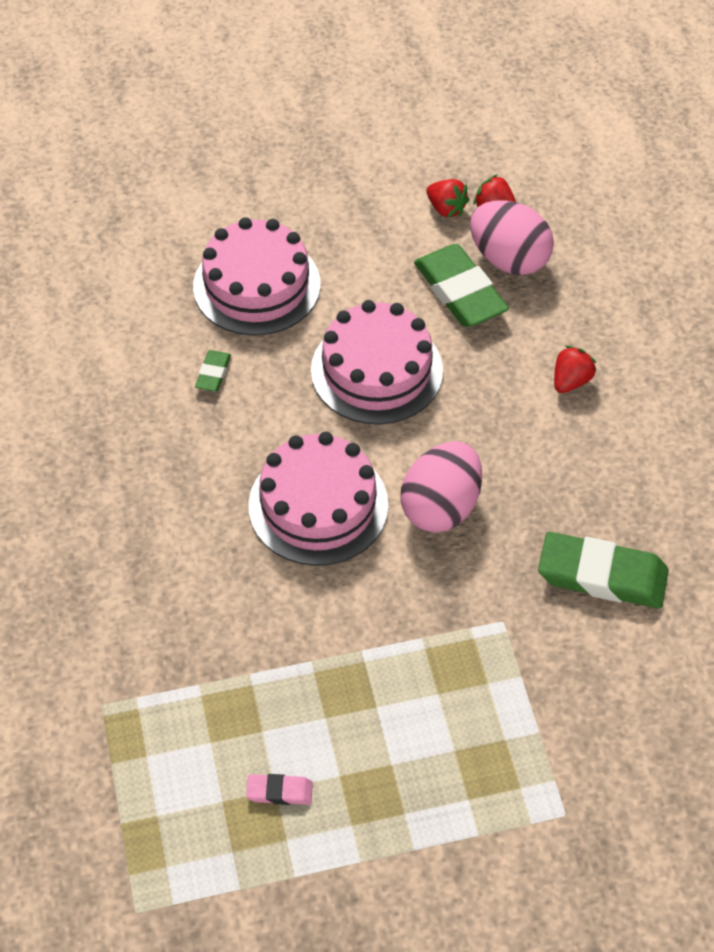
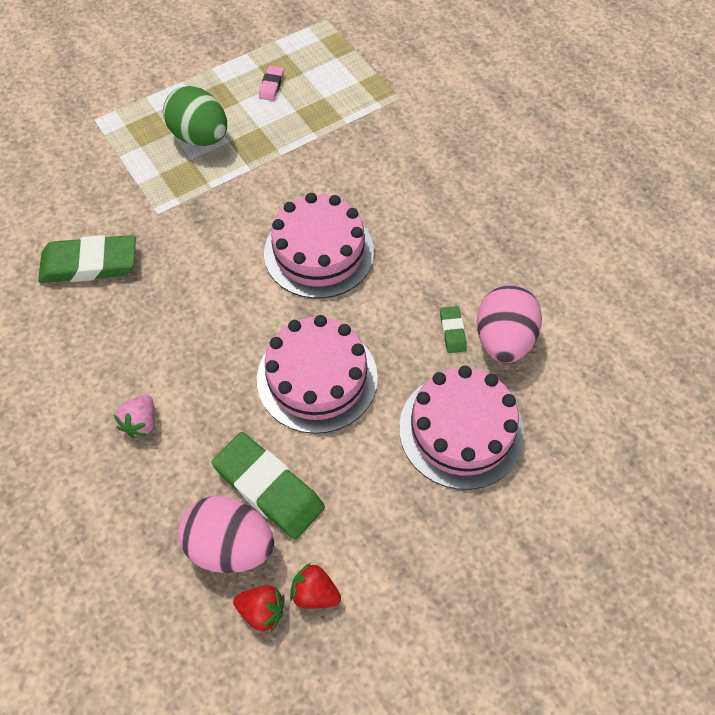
camera: 160 degrees right, 5 degrees up
(279, 791) = (271, 85): pink eraser -> pink eraser turned 60 degrees counterclockwise
(415, 728) = (200, 137): none -> green egg
(441, 507) = (225, 278): pink egg -> pink egg (503, 339)
(571, 381) = (141, 422): red strawberry -> pink strawberry

